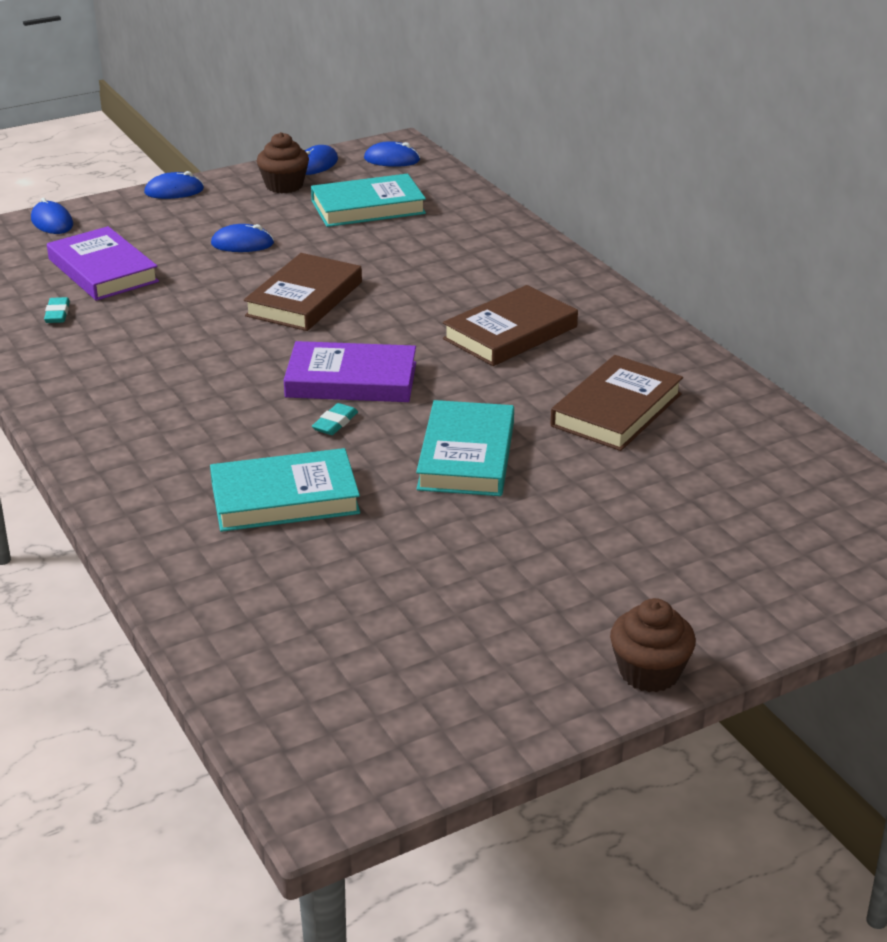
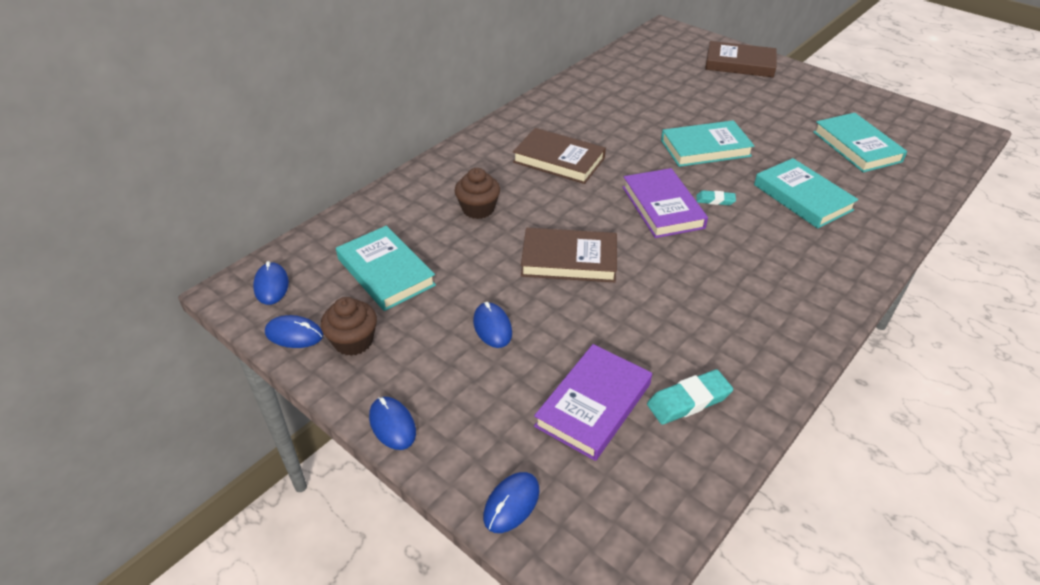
camera: 110 degrees left, 10 degrees up
(57, 314) = (688, 400): turquoise eraser -> turquoise eraser, size x1.67
(372, 613) = (856, 146): none -> turquoise book
(616, 410) = (620, 112): brown book -> brown book (739, 64)
(649, 672) = (812, 77): brown cupcake -> brown cupcake (478, 209)

